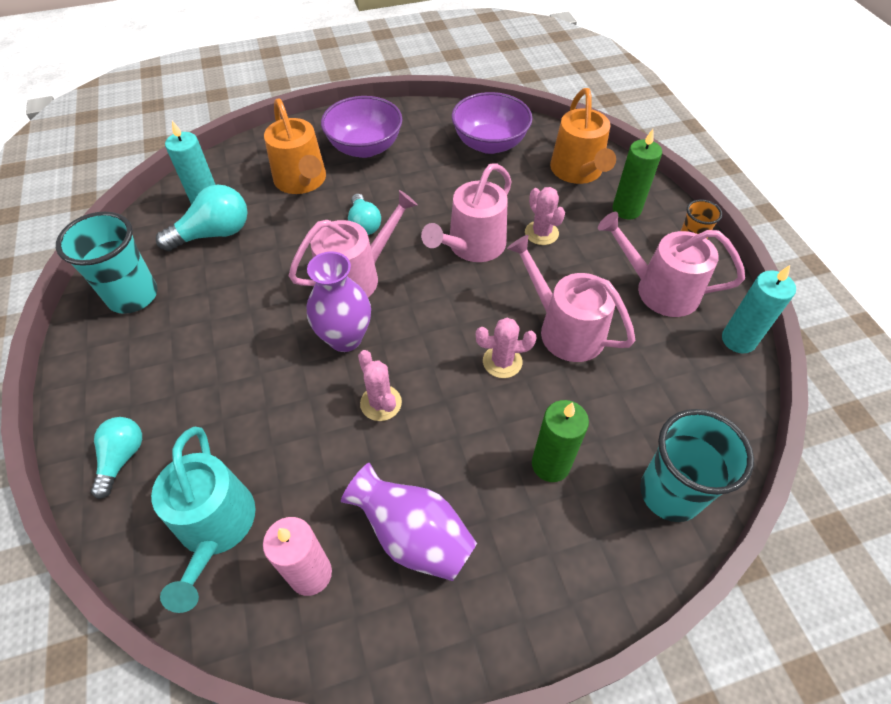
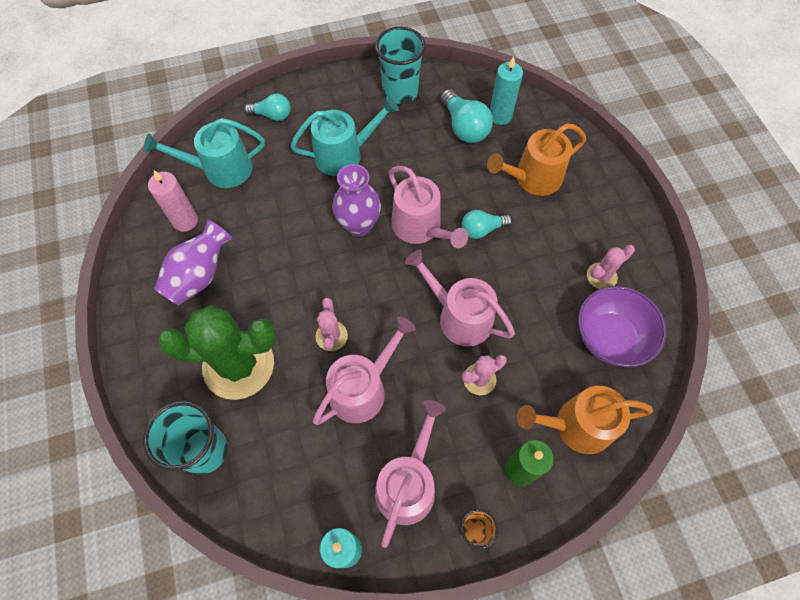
camera: 90 degrees right, 10 degrees up
(226, 358) = (344, 155): none -> turquoise watering can
(365, 147) = (586, 223): purple bowl -> none
(381, 403) = (300, 252): pink cactus -> pink cactus (601, 276)
(550, 464) = (238, 365): green candle -> green cactus

